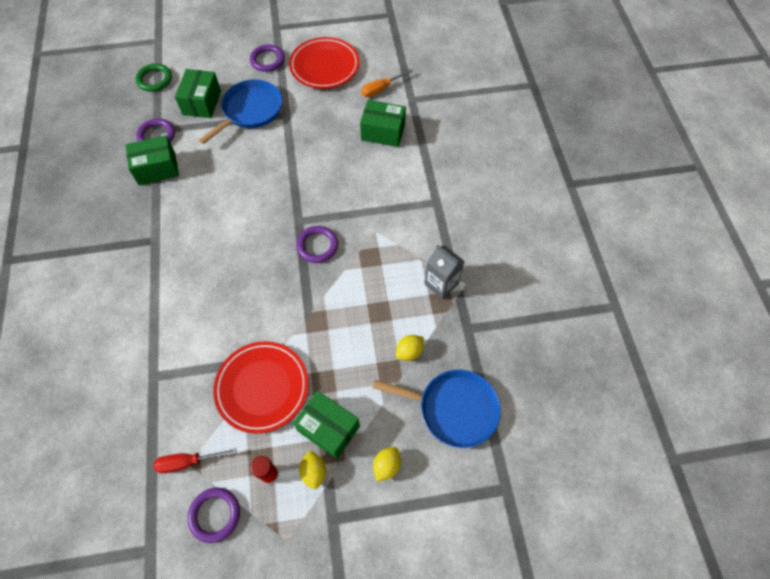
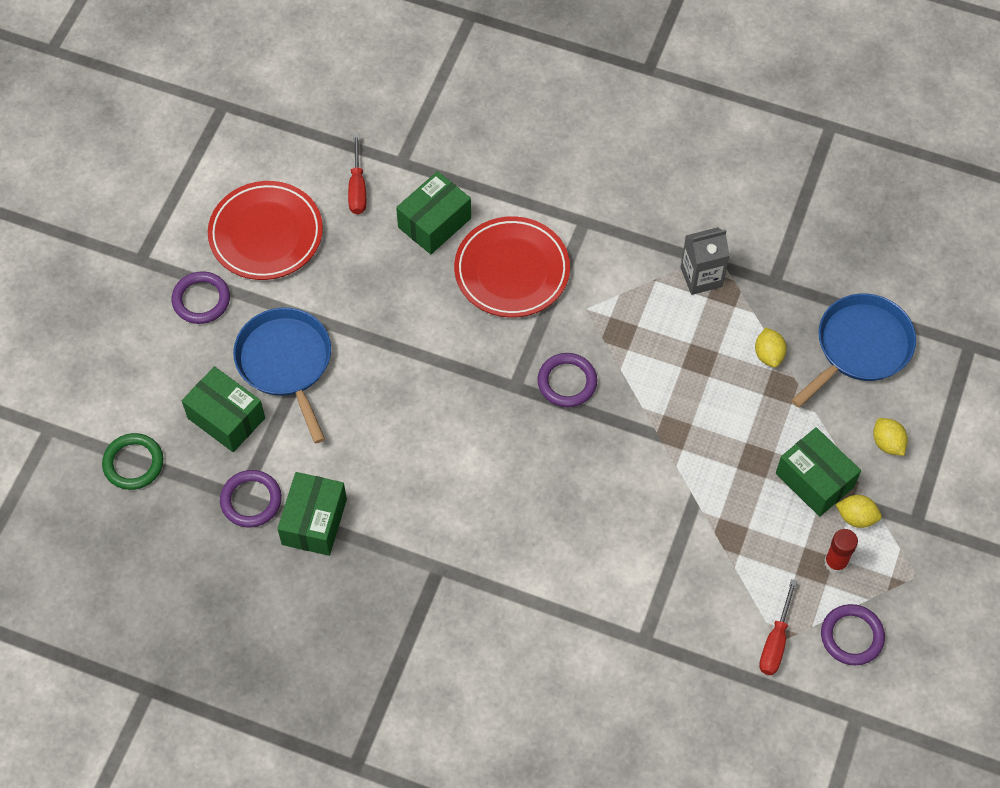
camera: 60 degrees left, 0 degrees up
(262, 388) = (727, 526): red plate -> red plate (512, 270)
(328, 428) = (814, 480): green box -> green box turned 75 degrees clockwise
(381, 89) = (357, 188): orange screwdriver -> red screwdriver

